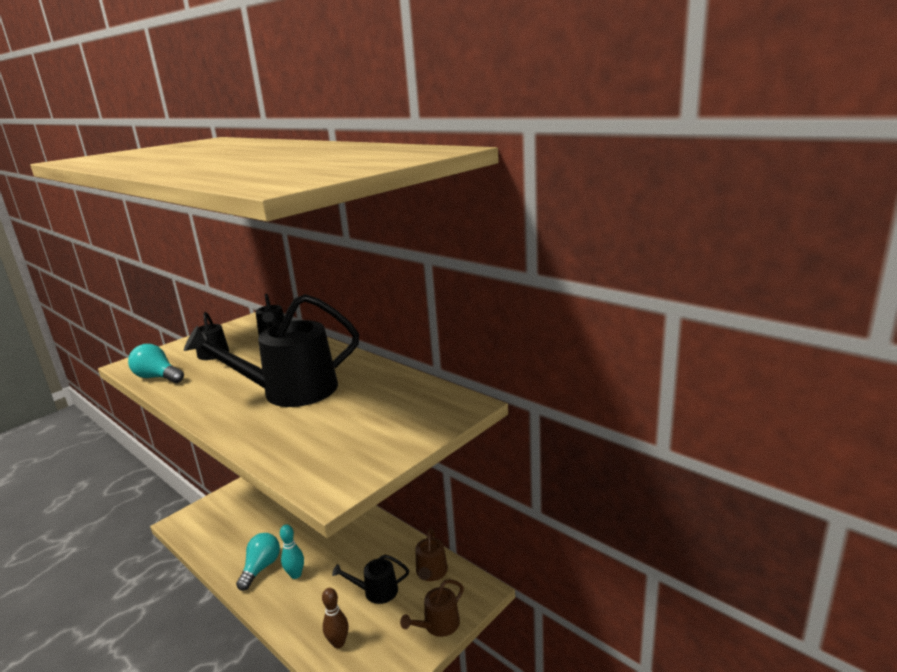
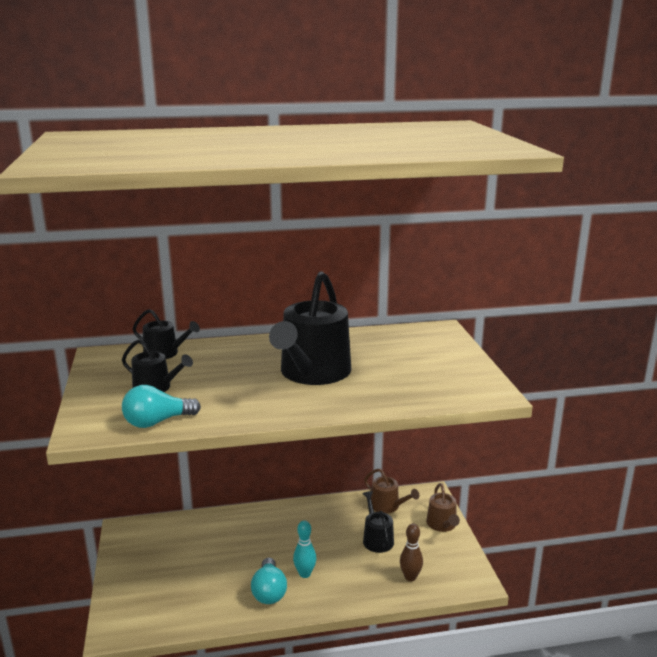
camera: 55 degrees left, 0 degrees up
(261, 568) = (269, 591): turquoise light bulb -> turquoise light bulb turned 150 degrees counterclockwise
(376, 591) = (377, 539): black watering can -> black watering can turned 135 degrees clockwise

